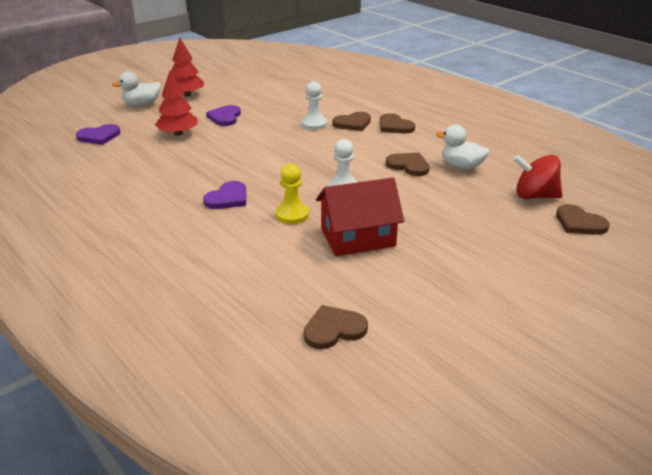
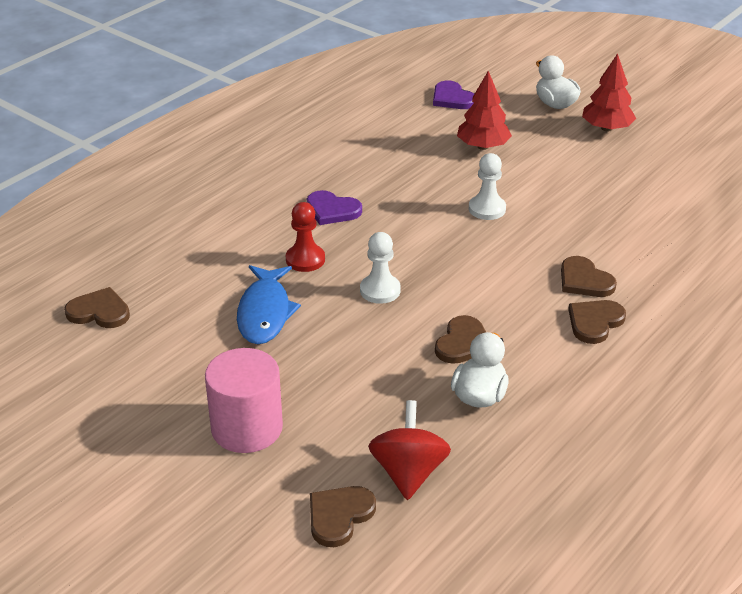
camera: 80 degrees right, 5 degrees up
(225, 117) = (549, 170): purple heart -> none
(292, 215) = (305, 259): yellow pawn -> red pawn
(314, 124) = (563, 245): white pawn -> white pawn (487, 209)
(334, 329) = (99, 312): brown heart -> brown heart turned 45 degrees counterclockwise
(358, 238) = (265, 313): red house -> blue fish
(497, 253) = (247, 428): none -> pink cylinder

